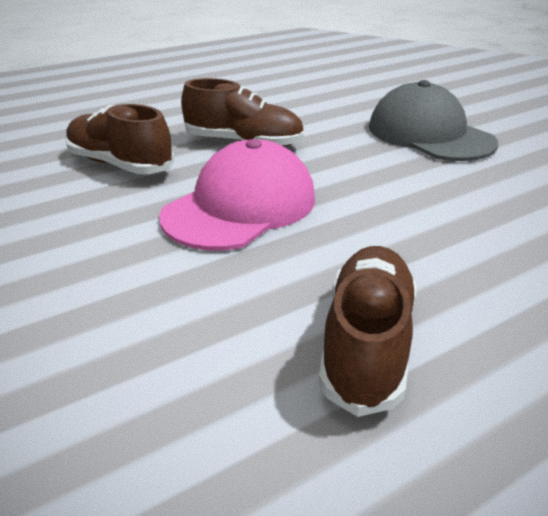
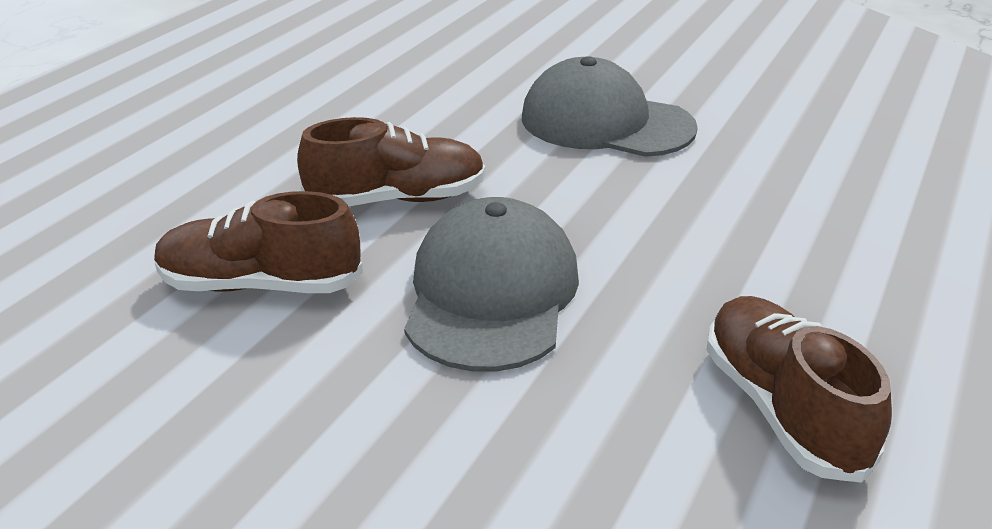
camera: 30 degrees left, 0 degrees up
(240, 206) = (491, 294): pink cap -> grey cap

